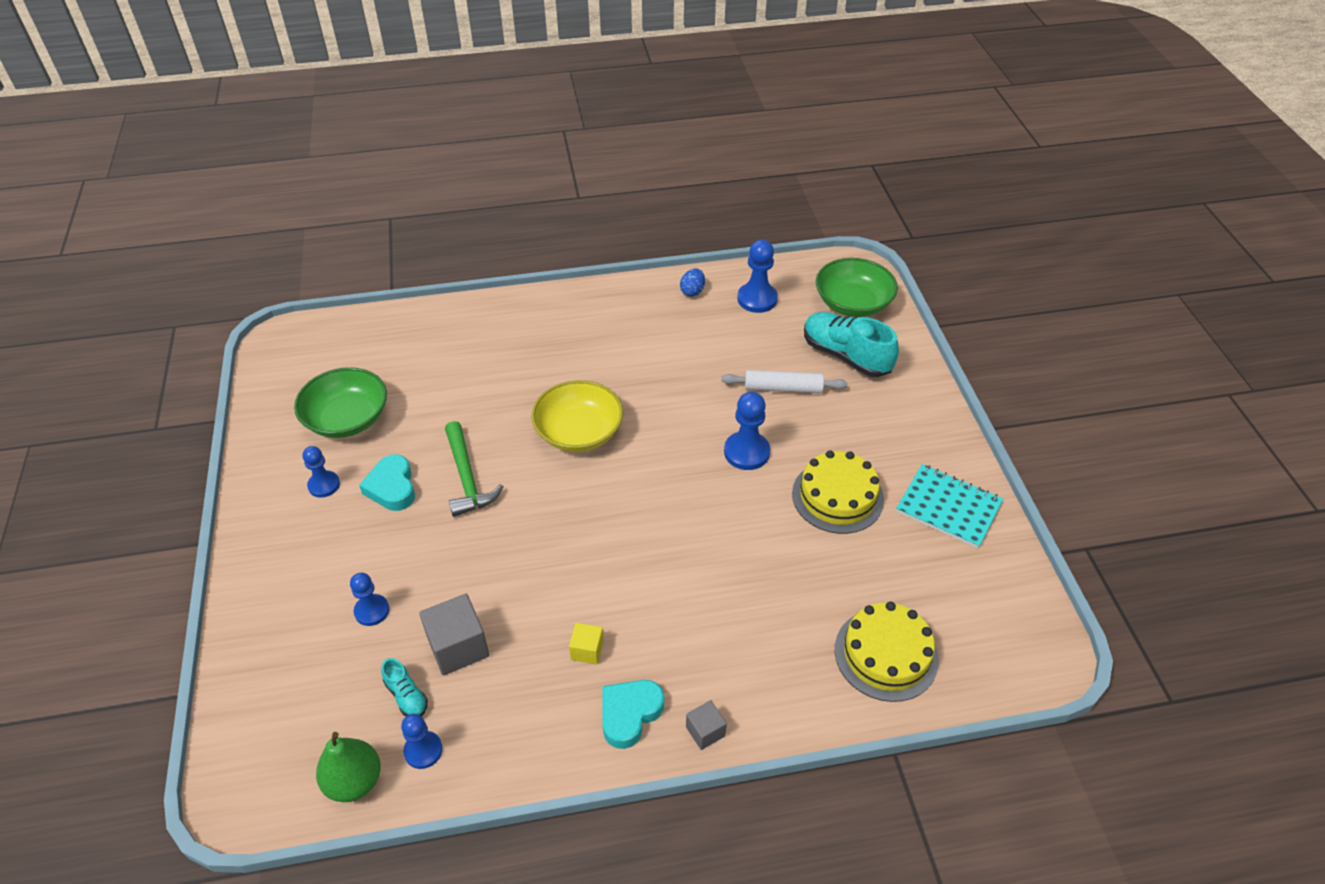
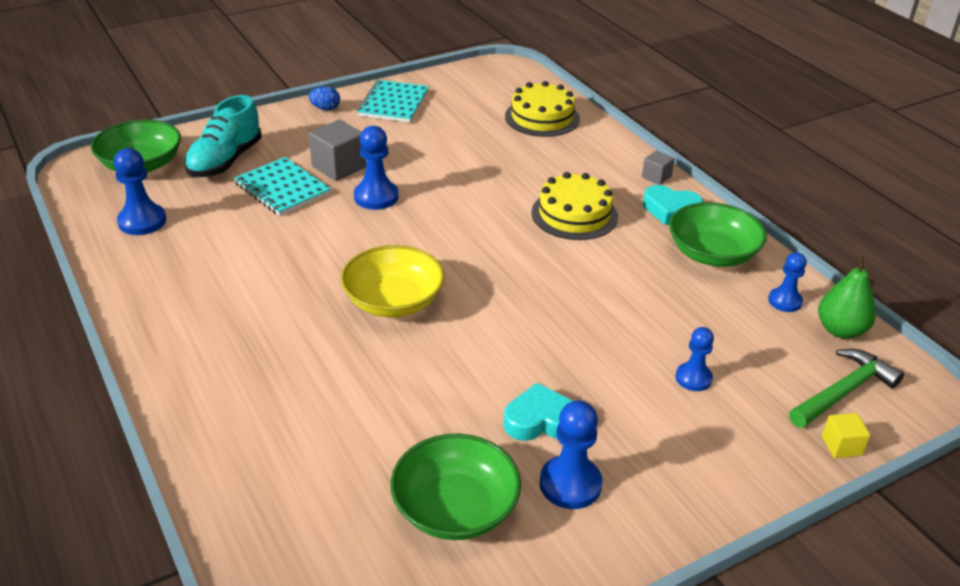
camera: 110 degrees left, 10 degrees down
(324, 485) = (570, 484): blue pawn -> blue pawn, size x1.52
(392, 487) = (540, 420): turquoise heart -> turquoise heart turned 150 degrees counterclockwise
(406, 696) = (751, 326): turquoise shoe -> none
(458, 647) = (685, 310): grey cube -> grey cube (339, 167)
(467, 478) = (496, 364): green hammer -> green hammer (843, 391)
(532, 718) = (712, 253): none -> green bowl
(587, 650) = (634, 240): yellow cube -> yellow cube (841, 446)
(692, 291) = (133, 267): blue egg -> blue egg (325, 108)
(783, 388) = (282, 188): white rolling pin -> turquoise notebook
(837, 496) = (406, 148): yellow cake -> yellow cake (574, 214)

